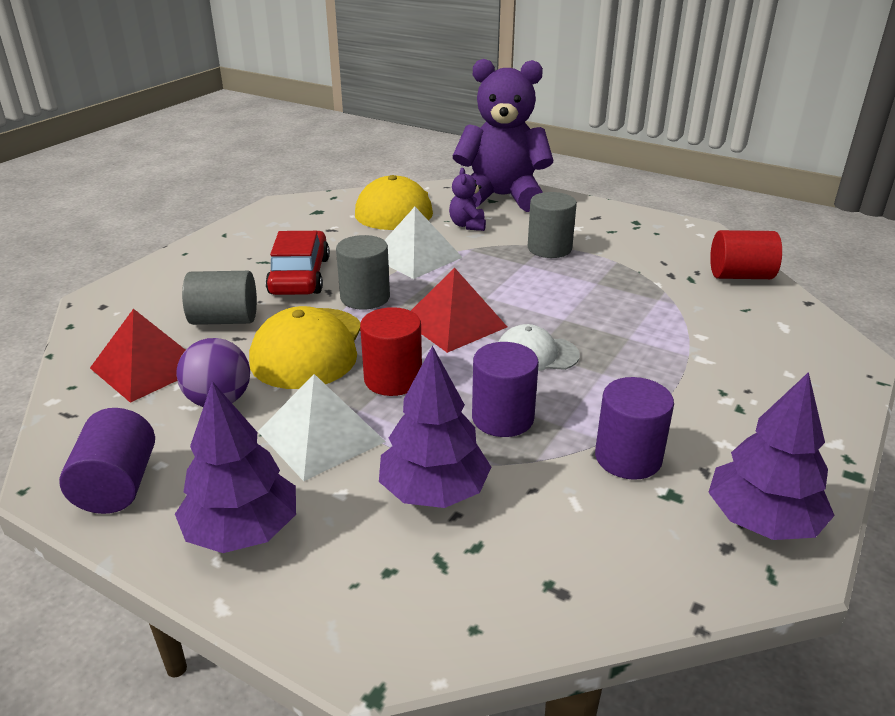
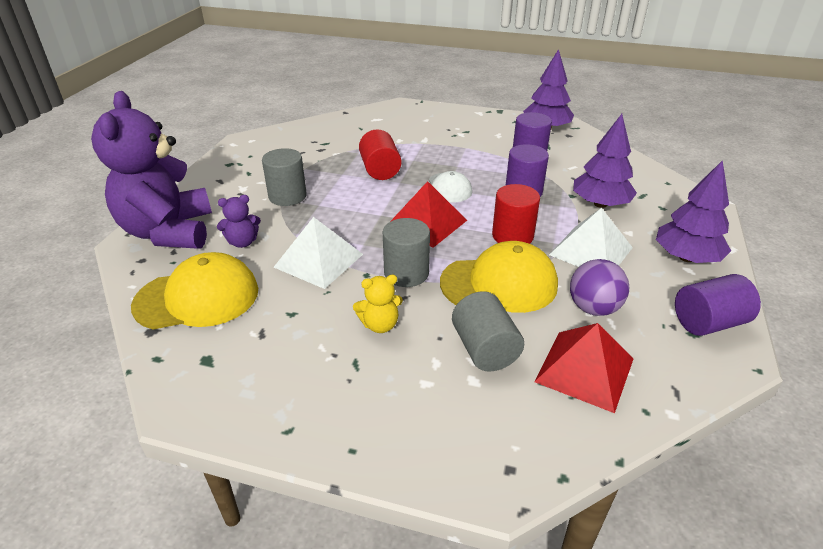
camera: 105 degrees left, 5 degrees up
(300, 276) = (380, 325): red car -> yellow teddy bear
(740, 276) = (316, 128): red cylinder -> red cylinder (380, 170)

